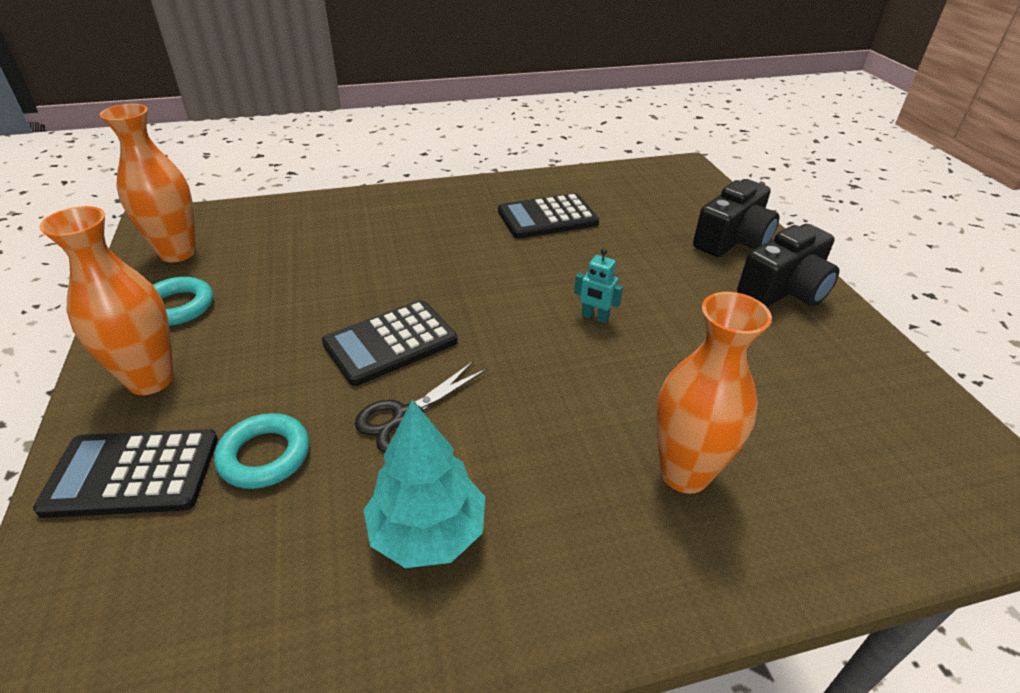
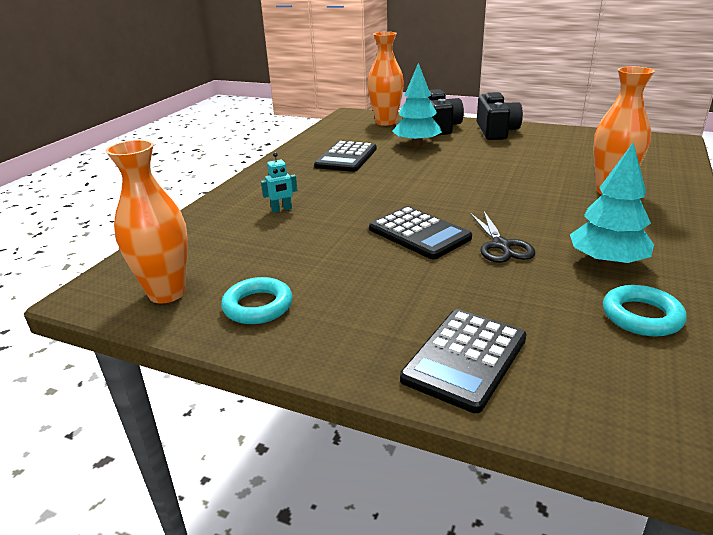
camera: 50 degrees left, 10 degrees down
(151, 380) = (351, 334): orange vase -> orange vase (386, 122)
(264, 455) = (494, 300): turquoise ring -> turquoise ring (641, 316)
(390, 343) = (419, 233): black calculator -> black calculator turned 45 degrees counterclockwise
(594, 317) = (465, 174): turquoise robot -> turquoise robot (281, 209)
(648, 246) = (417, 144): none -> turquoise tree

